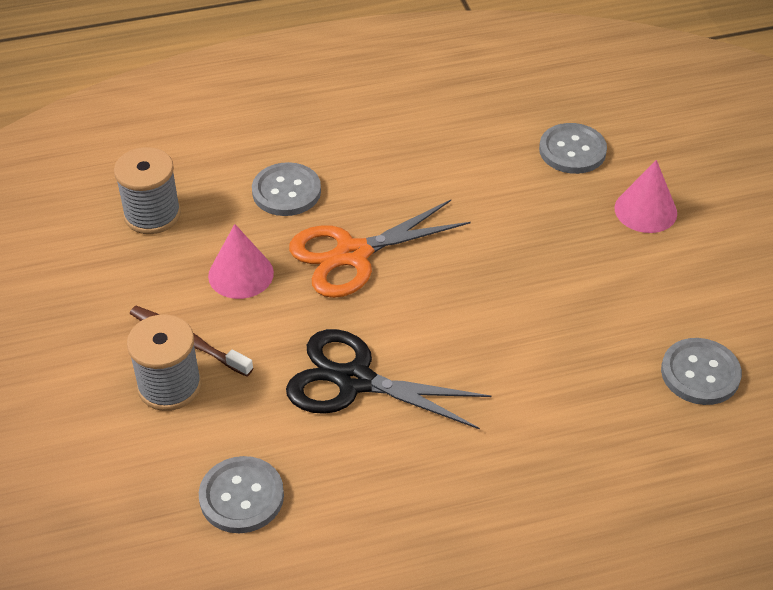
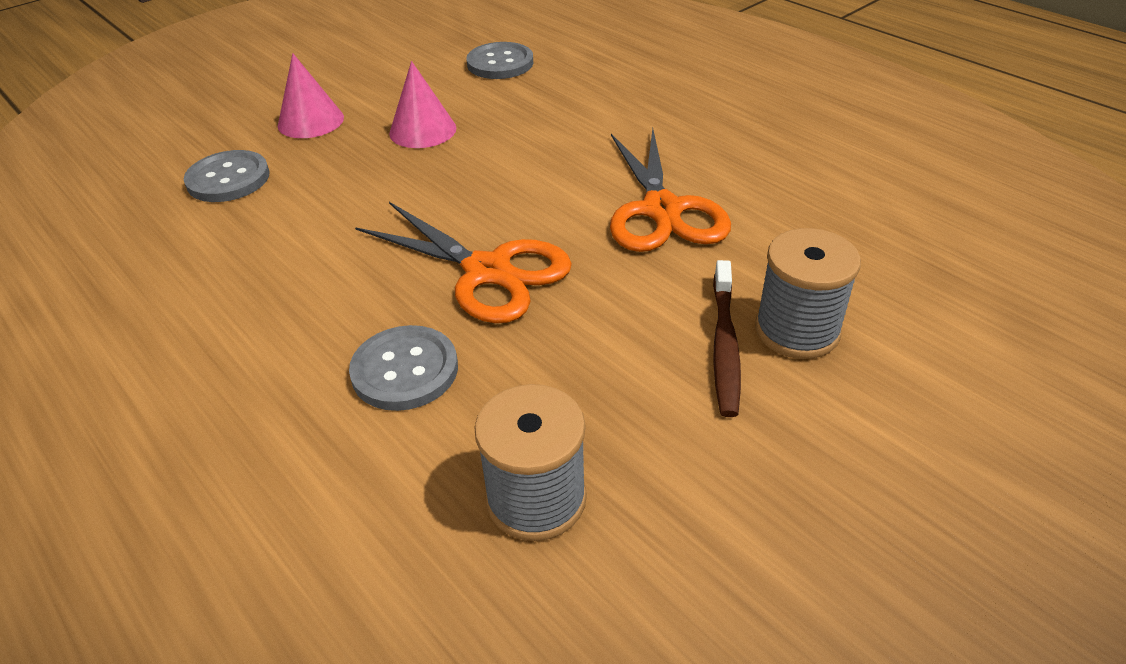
camera: 115 degrees left, 5 degrees down
(241, 274) = (584, 348): pink cone -> pink cone (422, 130)
(241, 496) = (857, 226): grey button -> none
(354, 381) = (662, 210): black scissors -> orange scissors

